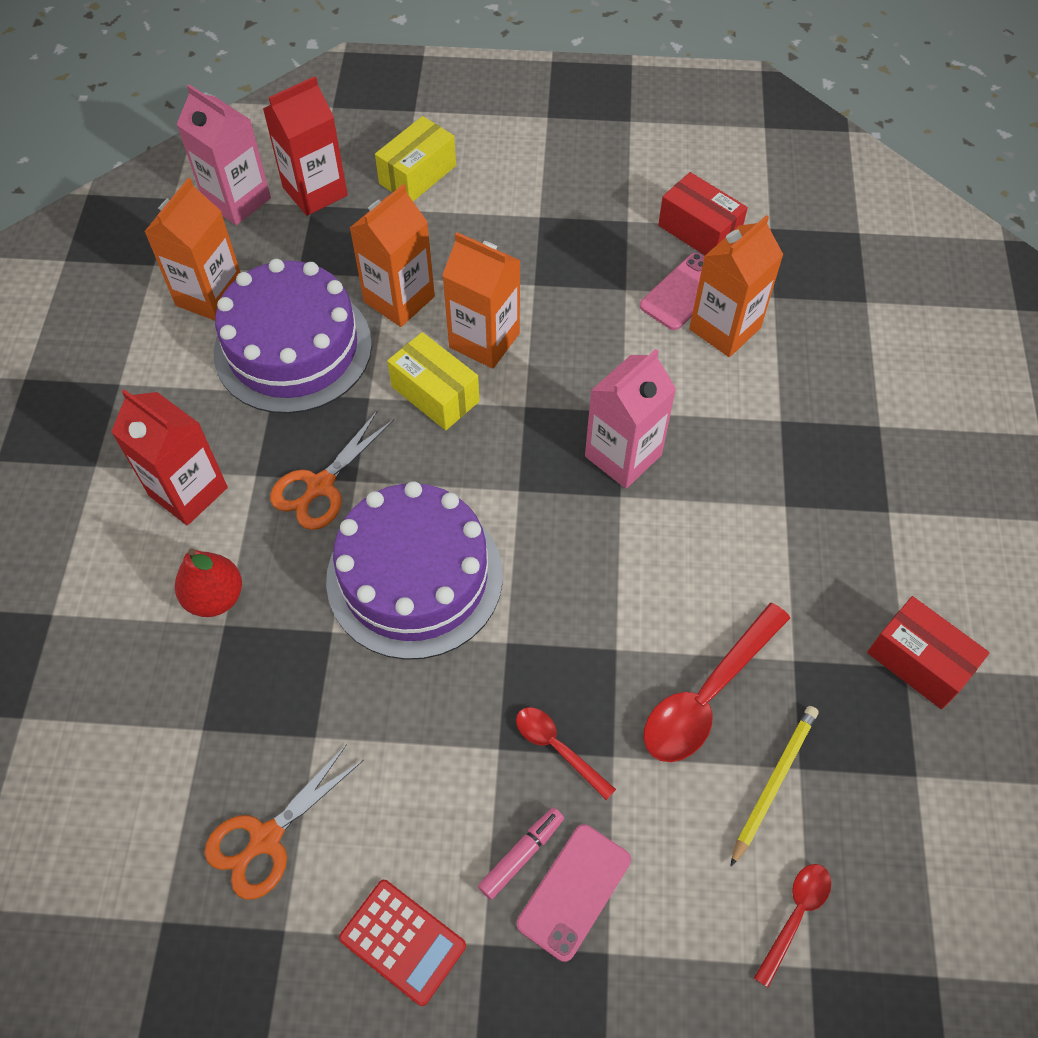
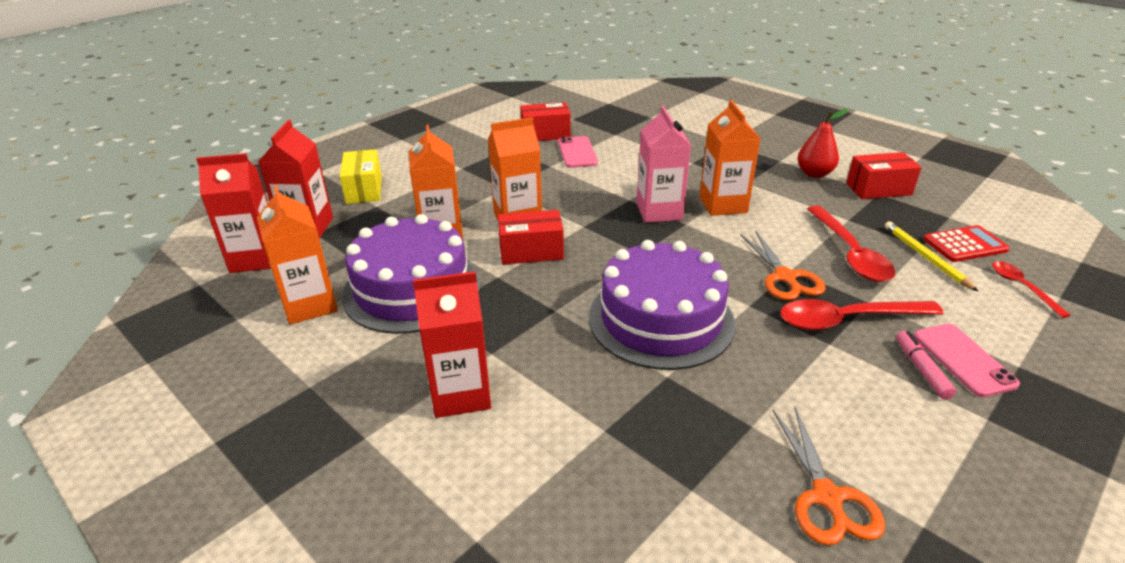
camera: 50 degrees left, 25 degrees down
(215, 597) = (574, 423): red pear -> red pear (814, 173)
(237, 200) = (255, 259): pink carton -> red carton
(320, 486) = (540, 327): orange scissors -> orange scissors (785, 277)
(402, 942) = (967, 459): red calculator -> red calculator (965, 245)
(435, 394) = (531, 251): yellow box -> red box
(557, 748) = (847, 320): red spoon -> red spoon, size x1.78
(725, 328) = (616, 152): orange carton -> orange carton (723, 205)

